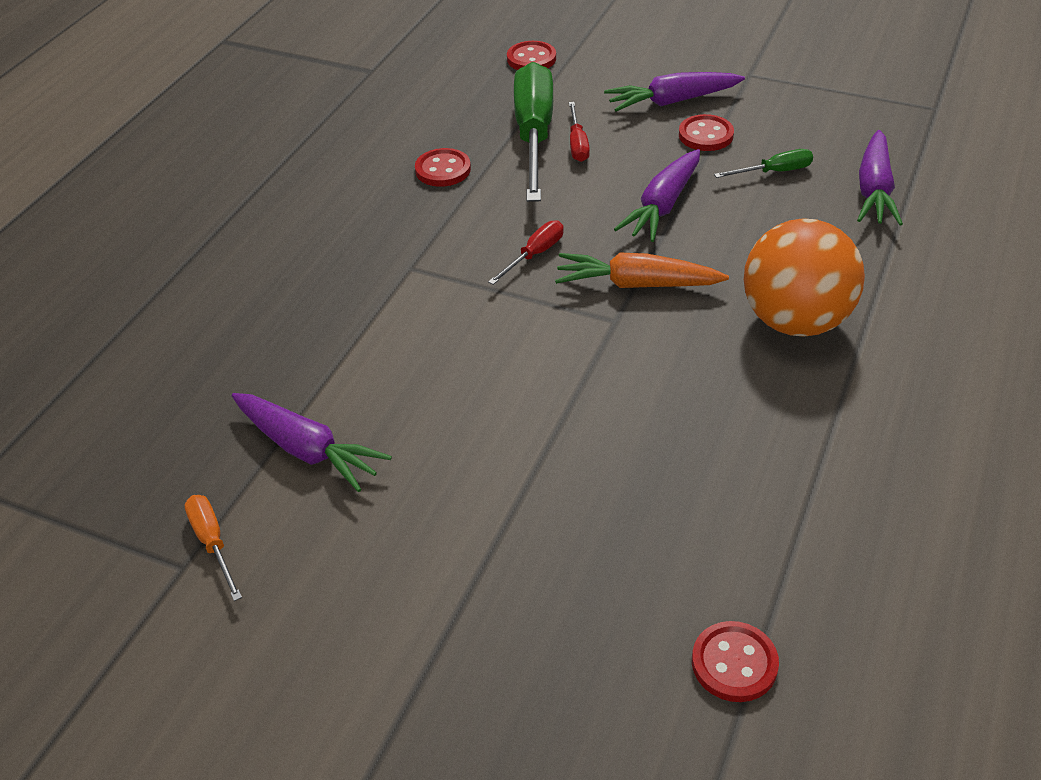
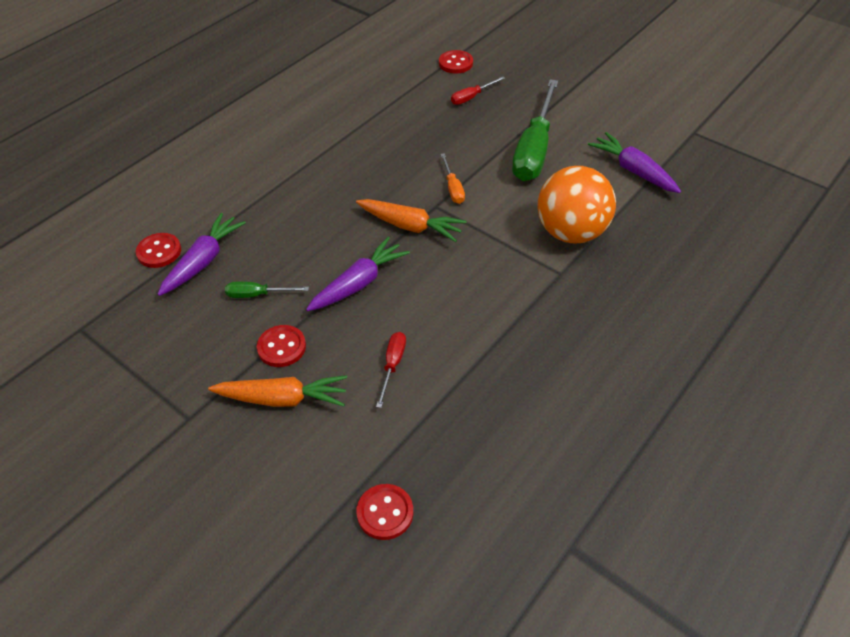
camera: 165 degrees left, 5 degrees up
(213, 543) = (680, 139): orange screwdriver -> orange screwdriver (453, 188)
(443, 170) = (518, 365): red button -> red button (159, 252)
(534, 135) = (426, 387): green screwdriver -> green screwdriver (534, 149)
(534, 255) = (469, 263): red screwdriver -> red screwdriver (472, 97)
(672, 101) = (282, 399): purple carrot -> orange carrot
(795, 321) = (331, 183): orange ball -> orange ball (571, 232)

